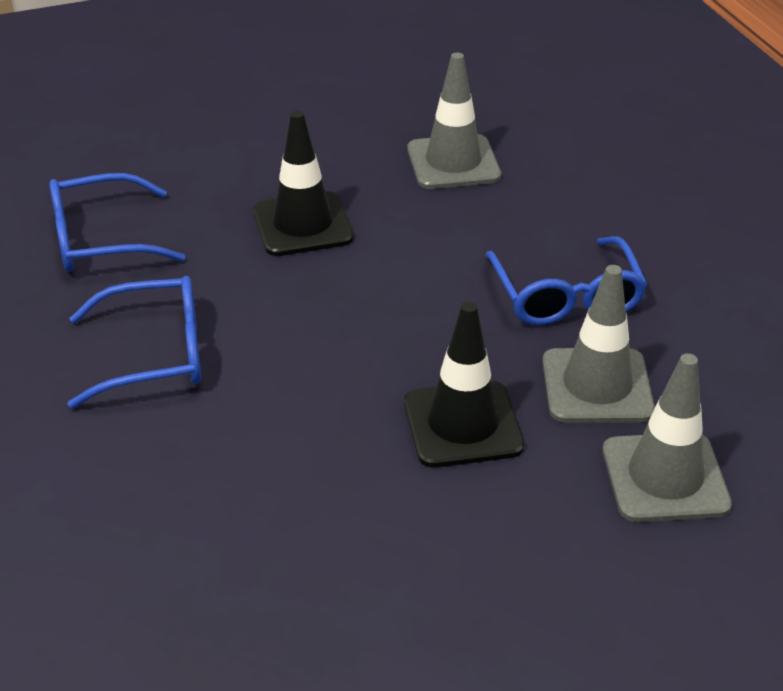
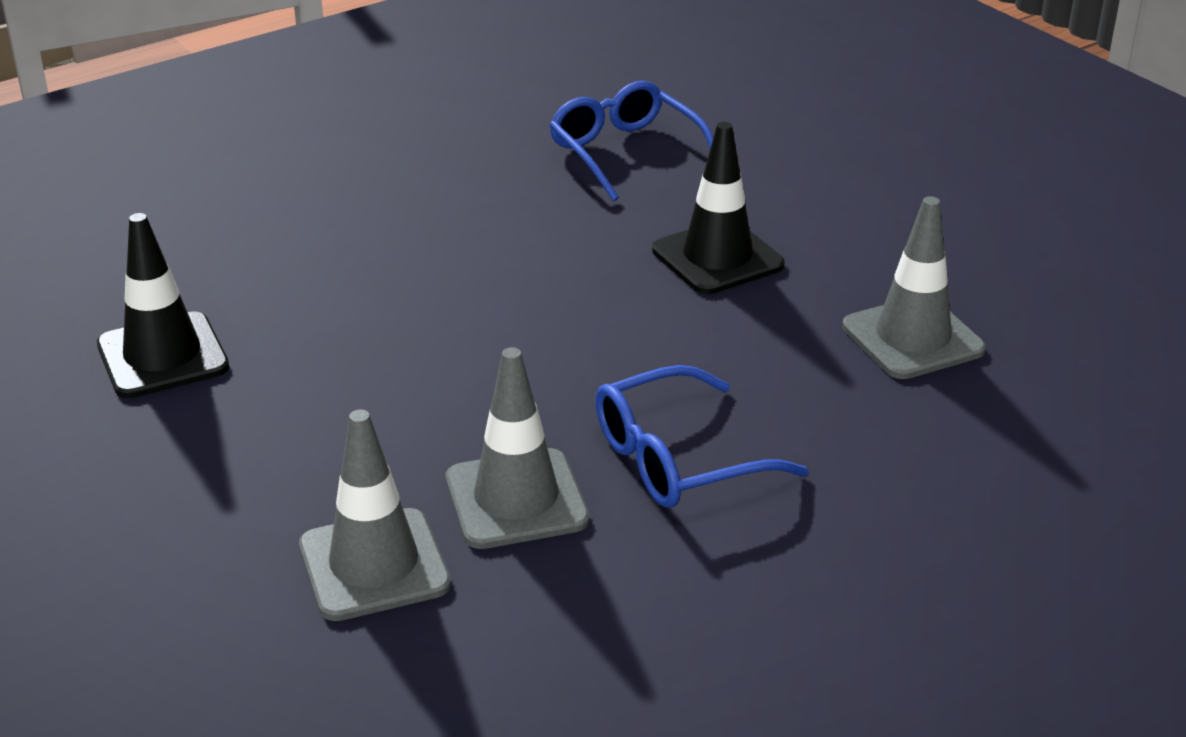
camera: 75 degrees right, 5 degrees down
(155, 354) = (464, 218): blue glasses -> none
(463, 424) = (420, 412): black traffic cone -> black traffic cone (163, 356)

